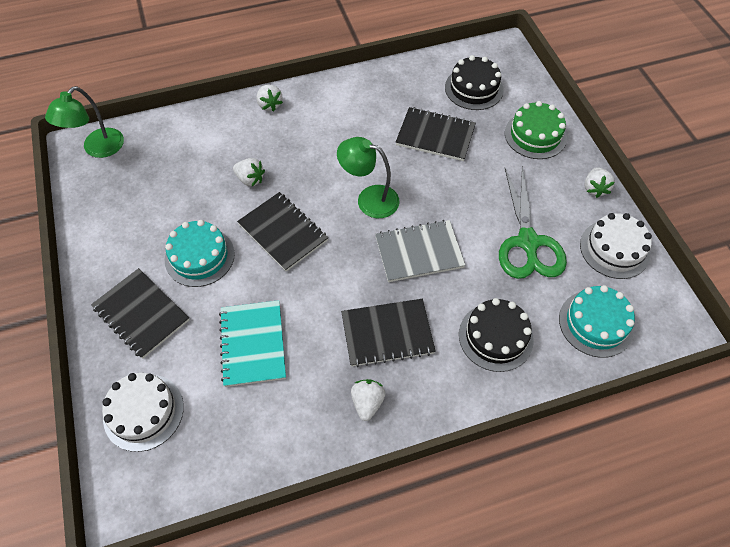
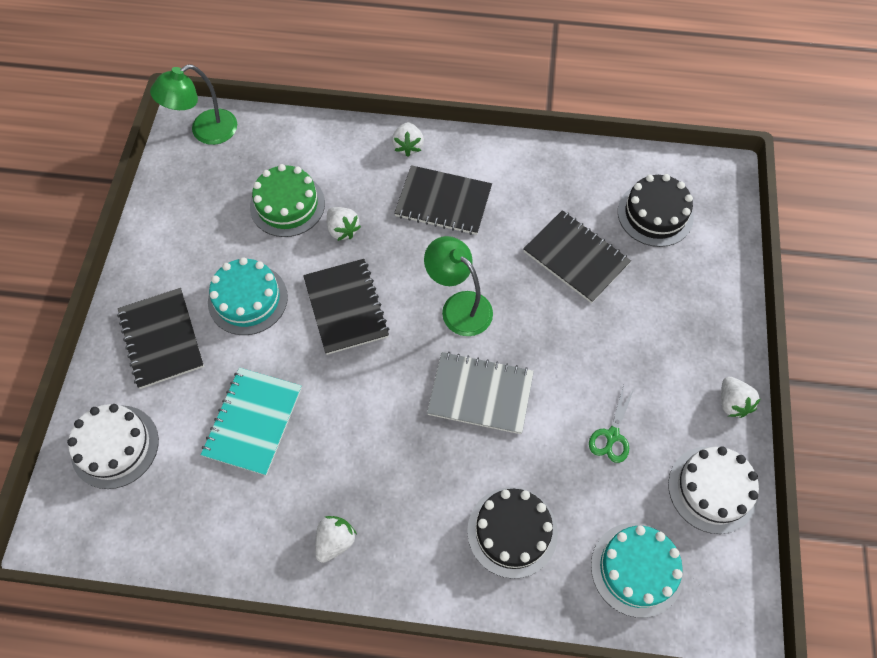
camera: 25 degrees right, 5 degrees up
(387, 333) = (396, 473): black notebook -> black notebook (443, 202)
(527, 242) = (612, 435): green scissors -> green scissors, size x0.49
(535, 135) = (697, 304): green cake -> green cake (287, 205)
(594, 188) = (732, 403): white strawberry -> white strawberry turned 45 degrees counterclockwise

